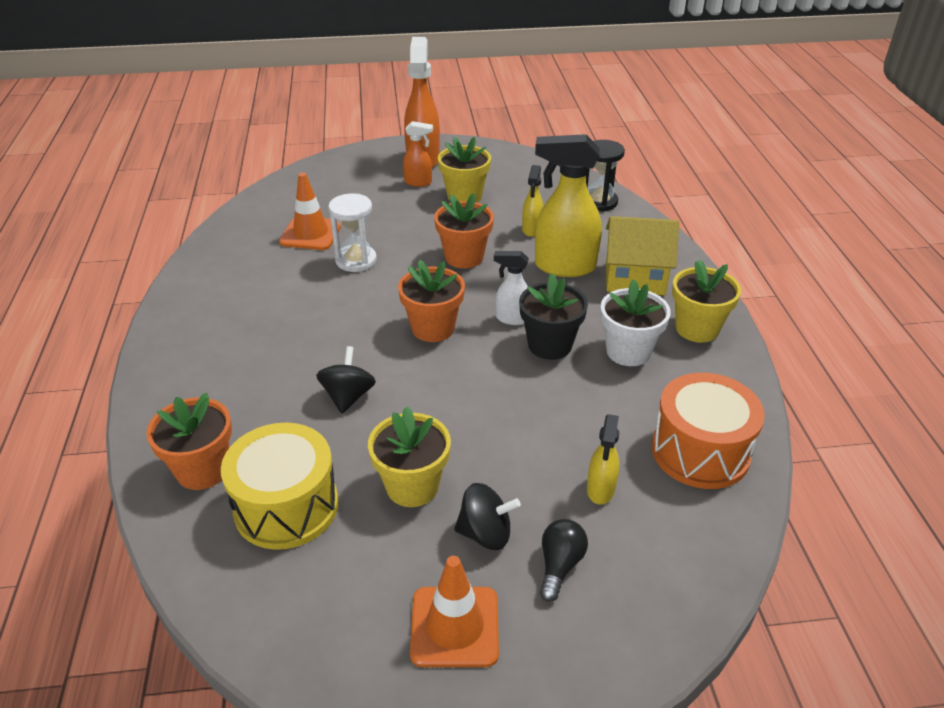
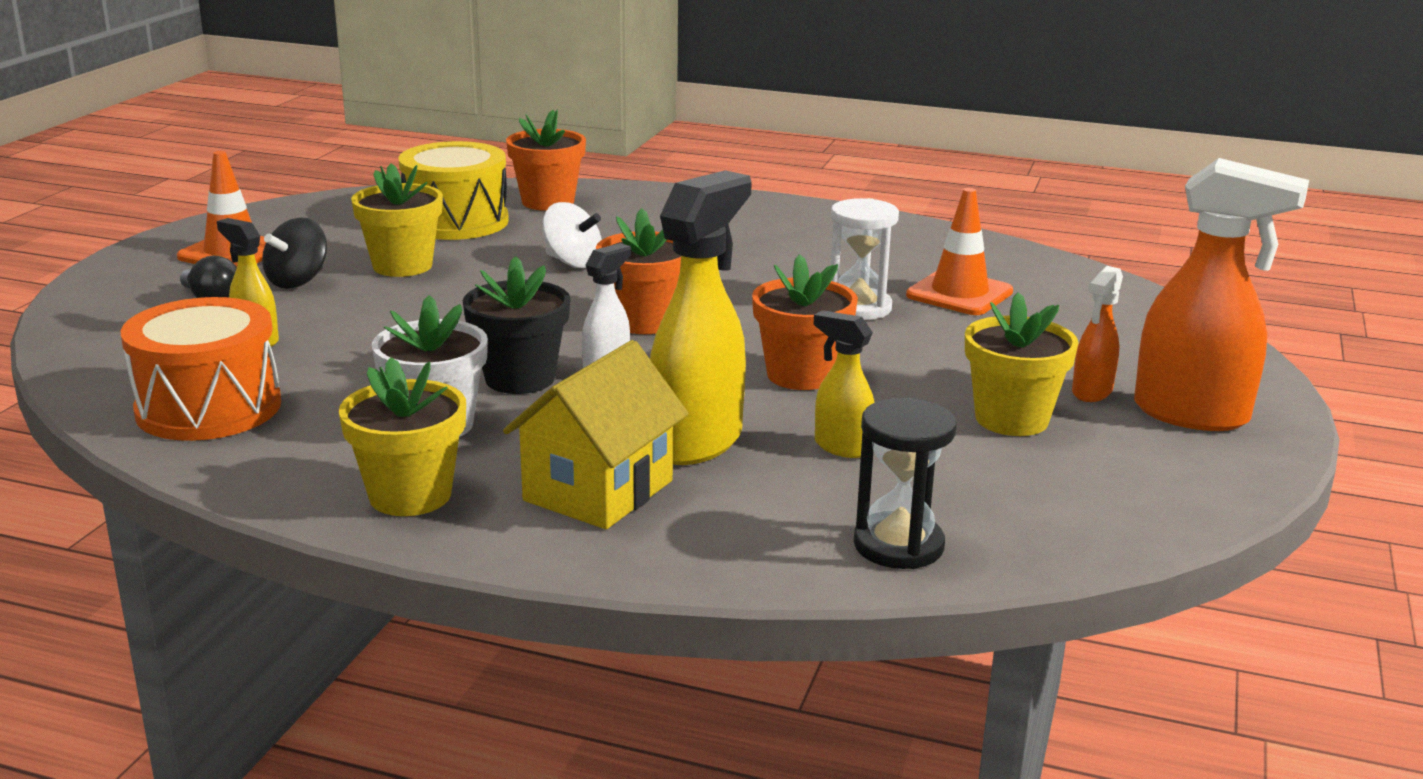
camera: 115 degrees right, 15 degrees down
(348, 396) = (572, 262): black spinning top -> white spinning top

